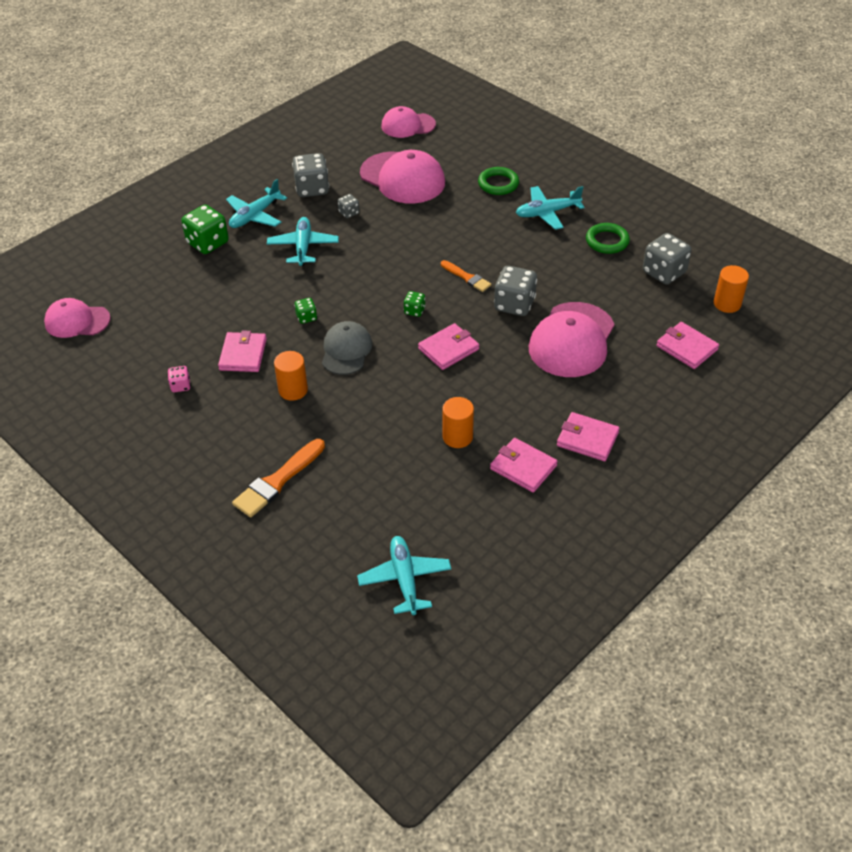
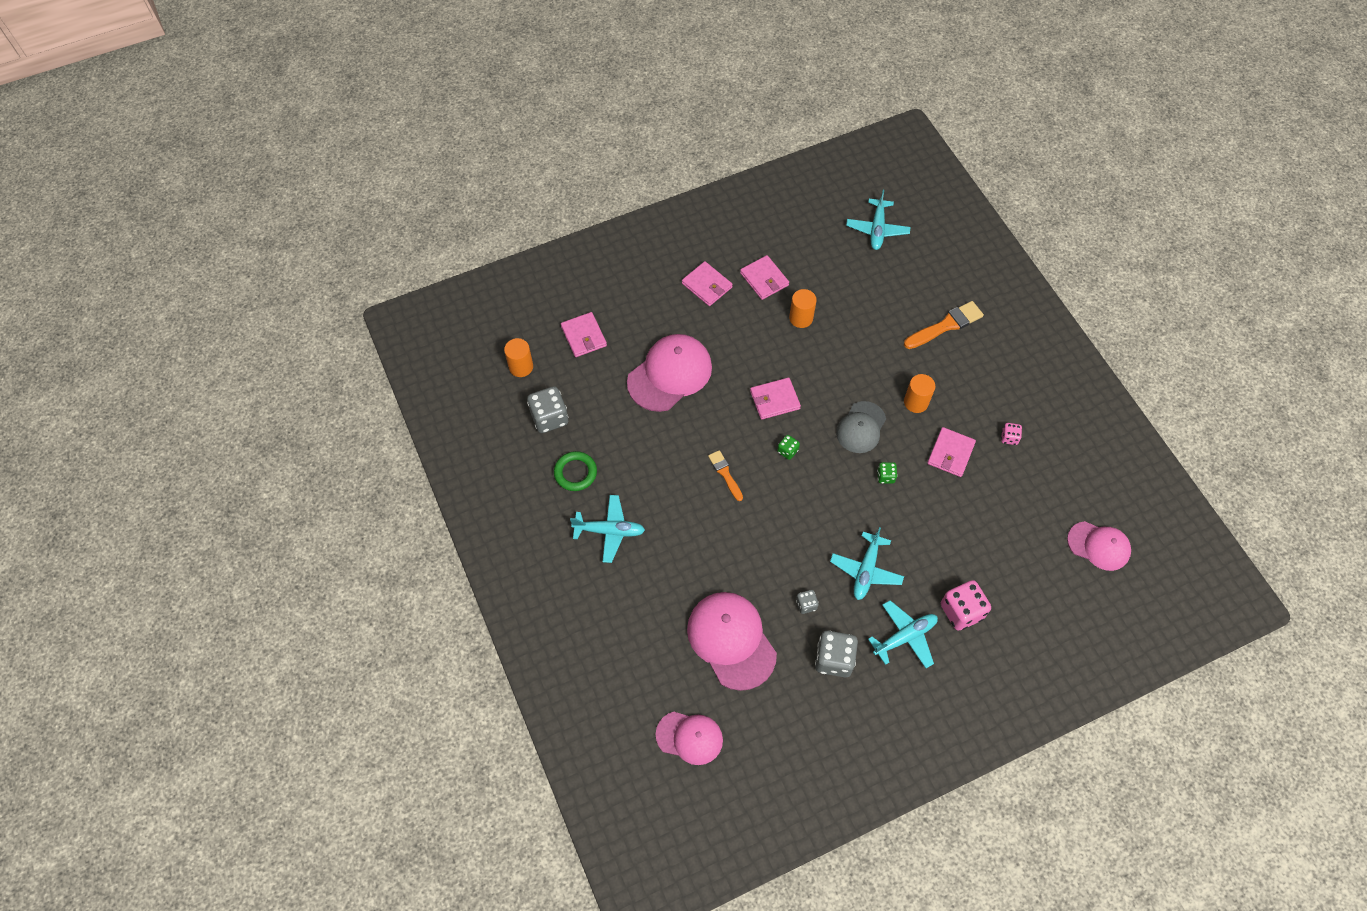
camera: 160 degrees left, 15 degrees up
(208, 243) = (961, 611): green dice -> pink dice
(498, 184) = (636, 593): green ring -> none
(514, 304) = (698, 427): grey dice -> none

